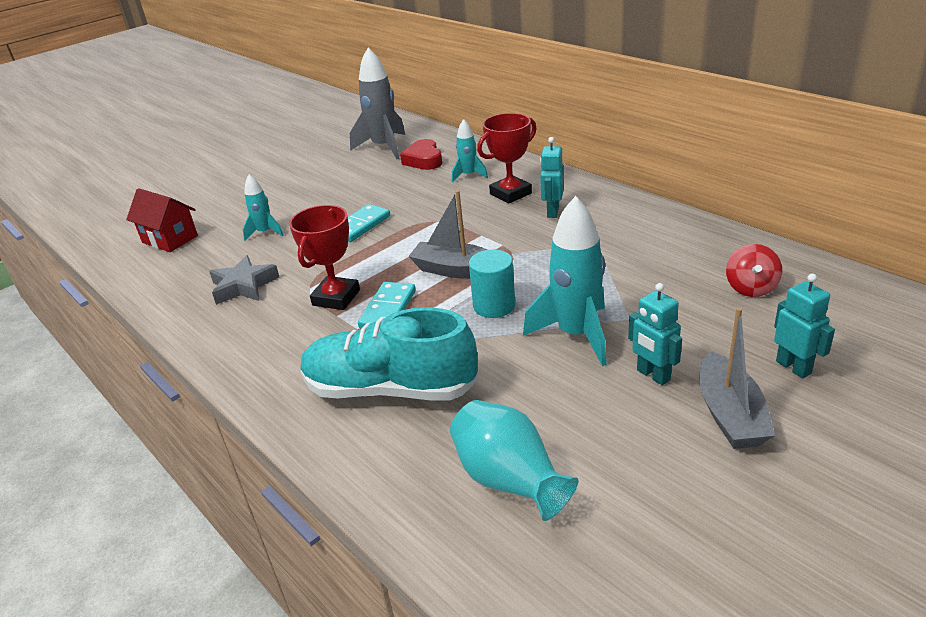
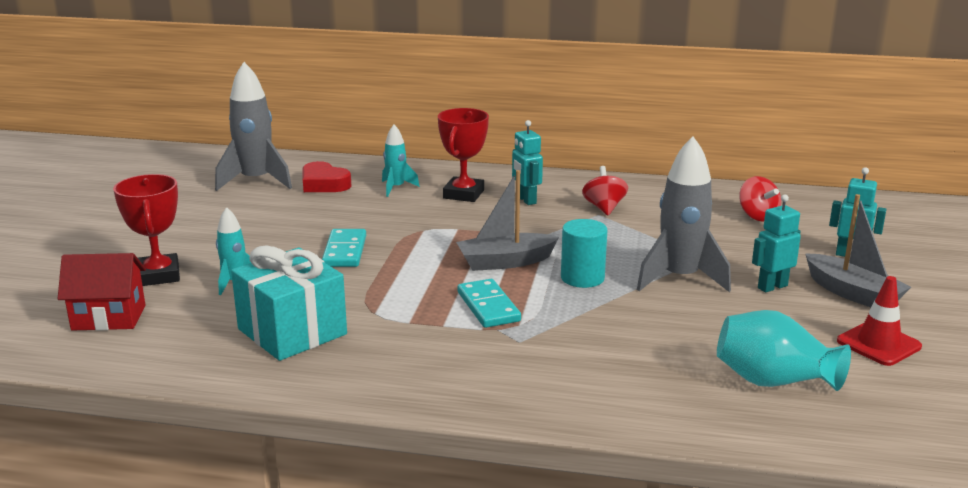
camera: 40 degrees left, 10 degrees down
(243, 286) = (292, 331): grey star -> turquoise gift
(336, 298) = (419, 312): red trophy -> red trophy (159, 275)
(390, 389) = (587, 360): turquoise shoe -> none
(576, 335) = (680, 278): turquoise rocket -> grey rocket
(609, 237) = (604, 208): none -> red spinning top
(653, 375) = (772, 287): turquoise robot -> turquoise robot turned 135 degrees clockwise
(673, 486) = (878, 344): none -> red traffic cone

